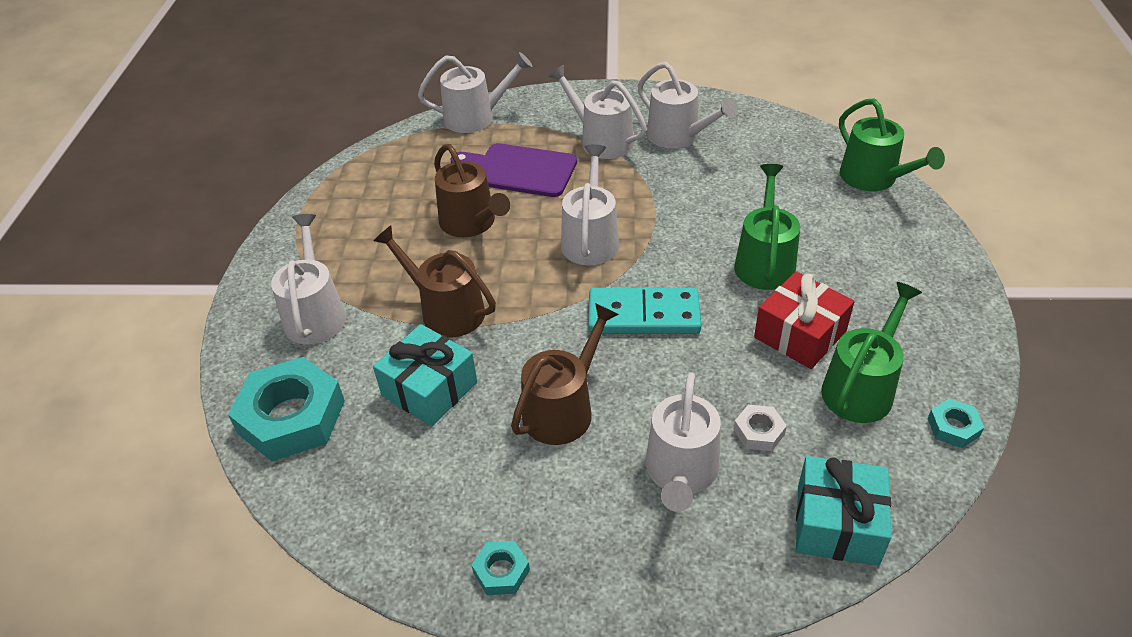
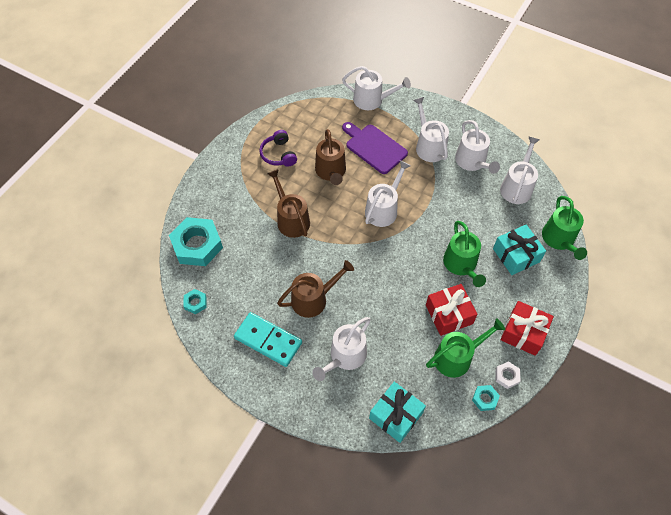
camera: 25 degrees right, 15 degrees up
(315, 314) = (232, 193): white watering can -> white watering can (517, 187)
(367, 232) = (279, 154): none -> purple headphones
(429, 389) = (261, 259): turquoise gift -> turquoise gift (516, 255)
(501, 571) = (244, 362): turquoise nut -> turquoise nut (195, 303)
(643, 315) = (381, 267): turquoise domino -> turquoise domino (268, 340)
(759, 432) = (393, 355): white nut -> white nut (506, 376)
(764, 262) = (461, 264): green watering can -> green watering can turned 135 degrees clockwise
(928, 310) = (523, 332): none -> red gift

